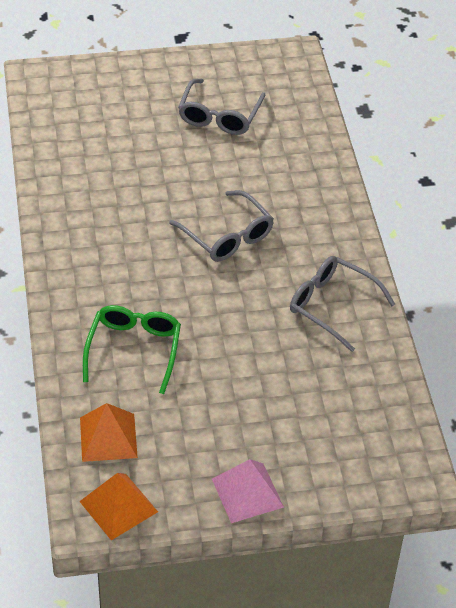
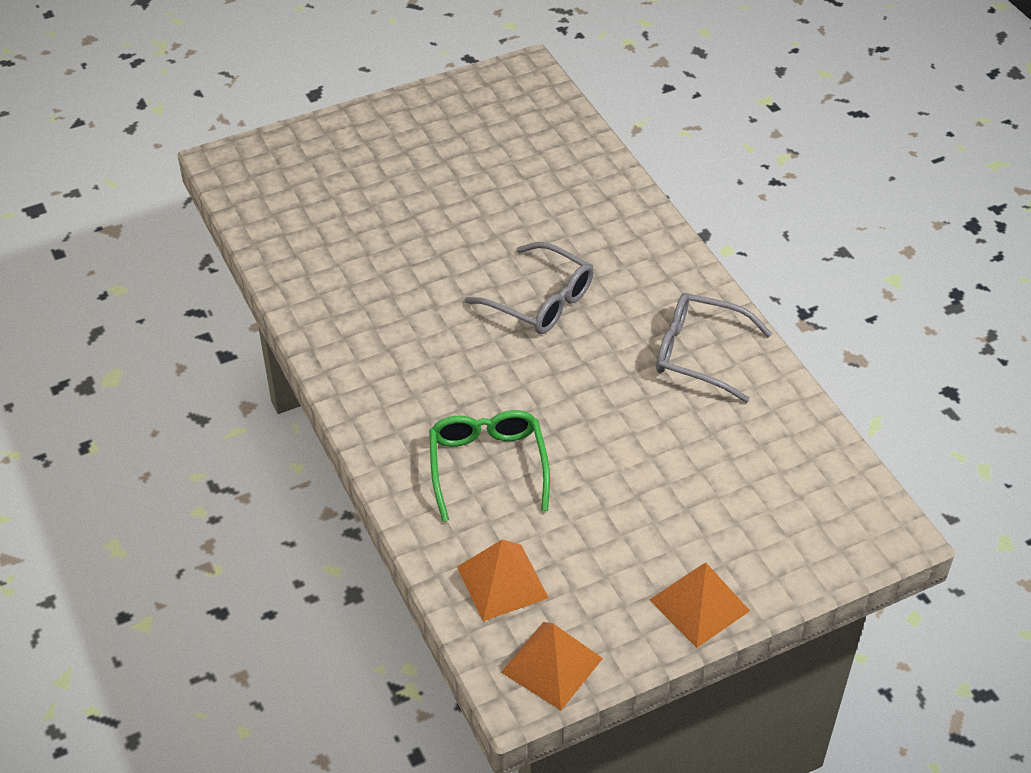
camera: 15 degrees left, 0 degrees up
(220, 115) = (469, 160): grey glasses -> none
(247, 492) = (699, 605): pink pyramid -> orange pyramid

